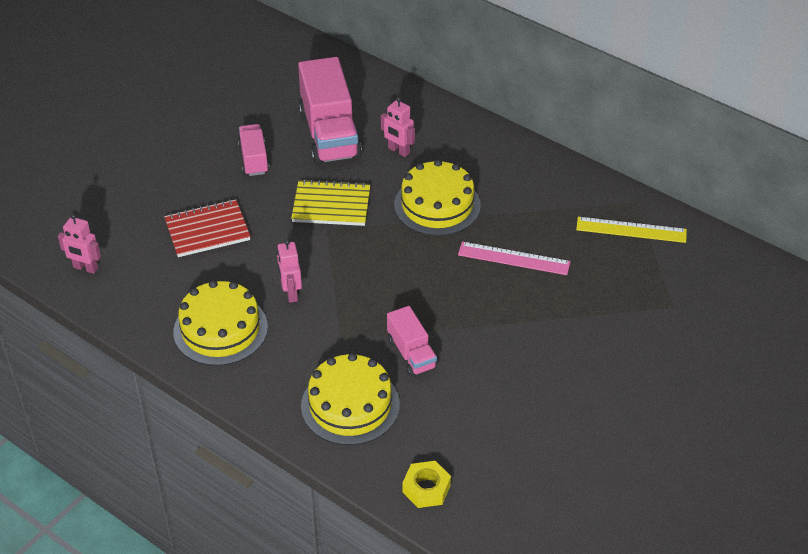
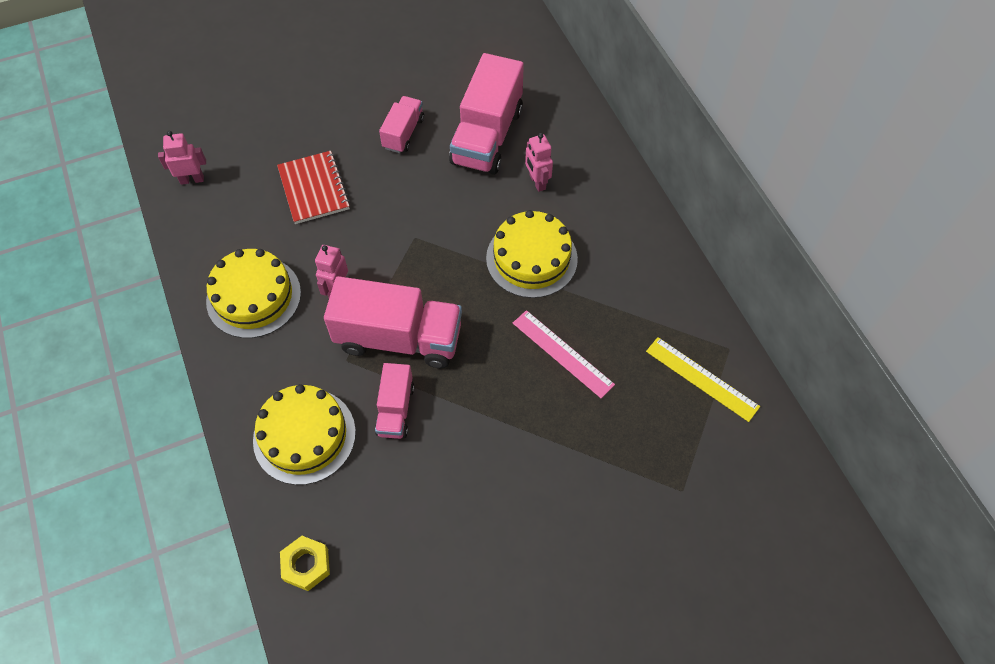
camera: 30 degrees right, 15 degrees up
(85, 268) = (192, 179): pink robot -> pink robot turned 120 degrees clockwise
(207, 230) = (314, 189): red notebook -> red notebook turned 60 degrees clockwise
(331, 205) = (436, 213): yellow notebook -> none
(373, 305) = (399, 338): none -> pink truck

